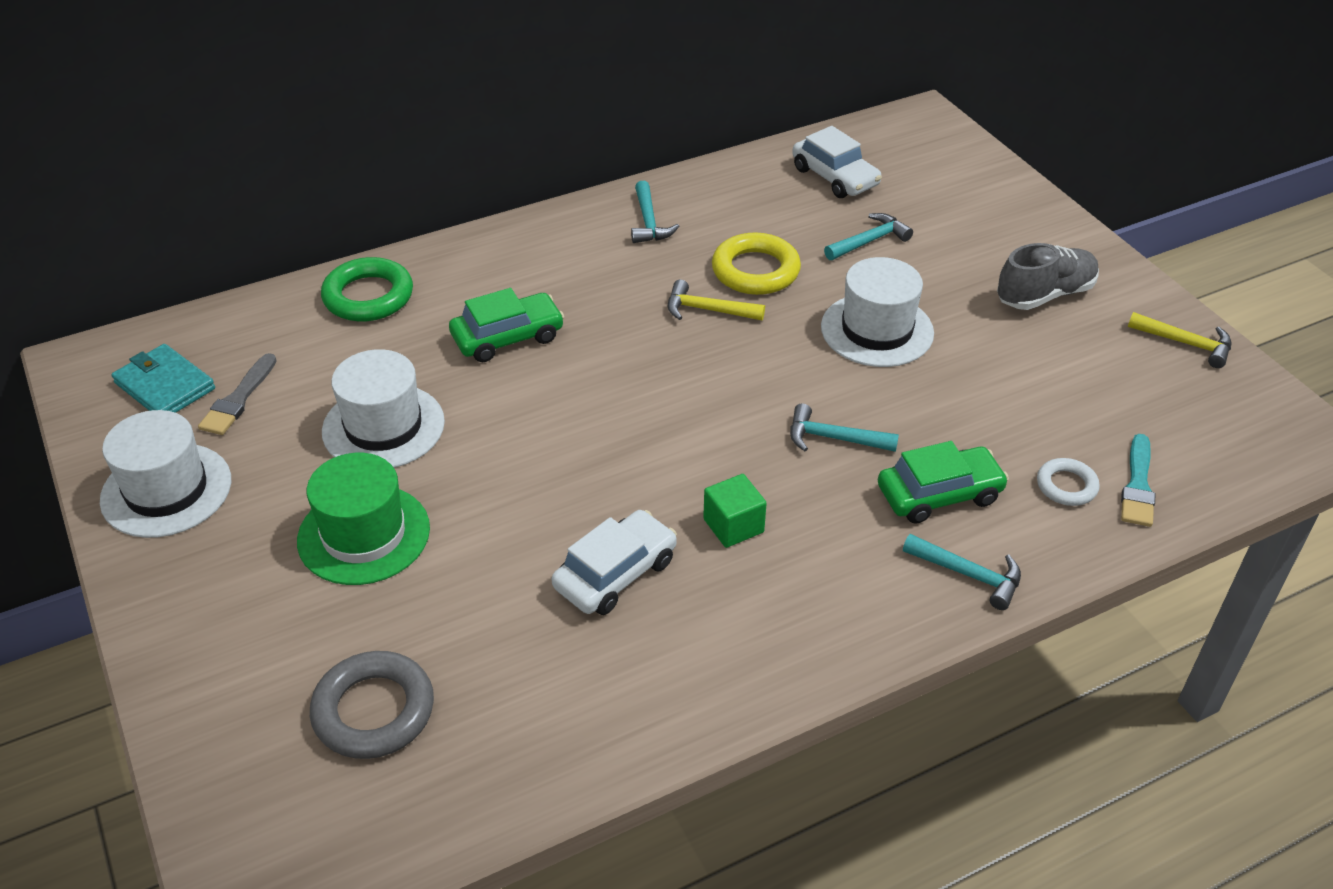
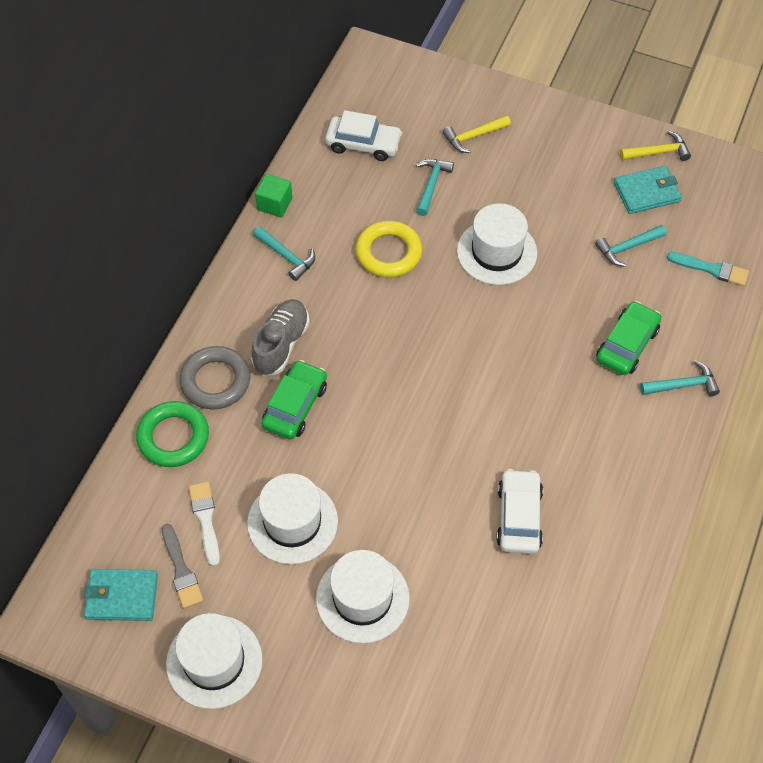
camera: 40 degrees left, 15 degrees up
(311, 374) = (205, 519): none -> white brush
(364, 534) = (362, 598): green hat -> white hat
(374, 711) = (485, 691): grey ring -> grey ring (215, 381)
(708, 310) = (390, 302): yellow hammer -> yellow hammer (474, 136)
(733, 526) = (547, 441): green cube -> green cube (274, 204)
(834, 438) = (544, 346): turquoise hammer -> turquoise hammer (627, 247)
(1045, 295) = (561, 163): grey shoe -> grey shoe (281, 344)
(1066, 486) = (680, 294): white ring -> none
(1128, 371) = (647, 192): none -> turquoise wallet
(1138, 486) = (711, 269): turquoise brush -> turquoise brush turned 45 degrees counterclockwise

